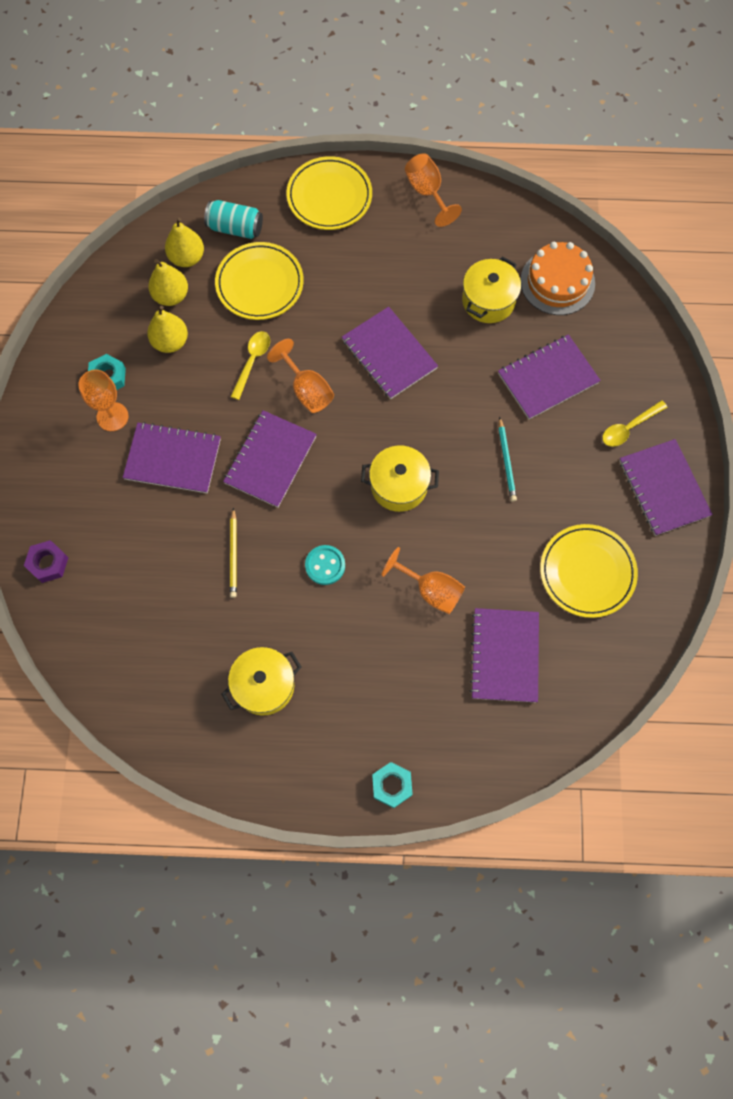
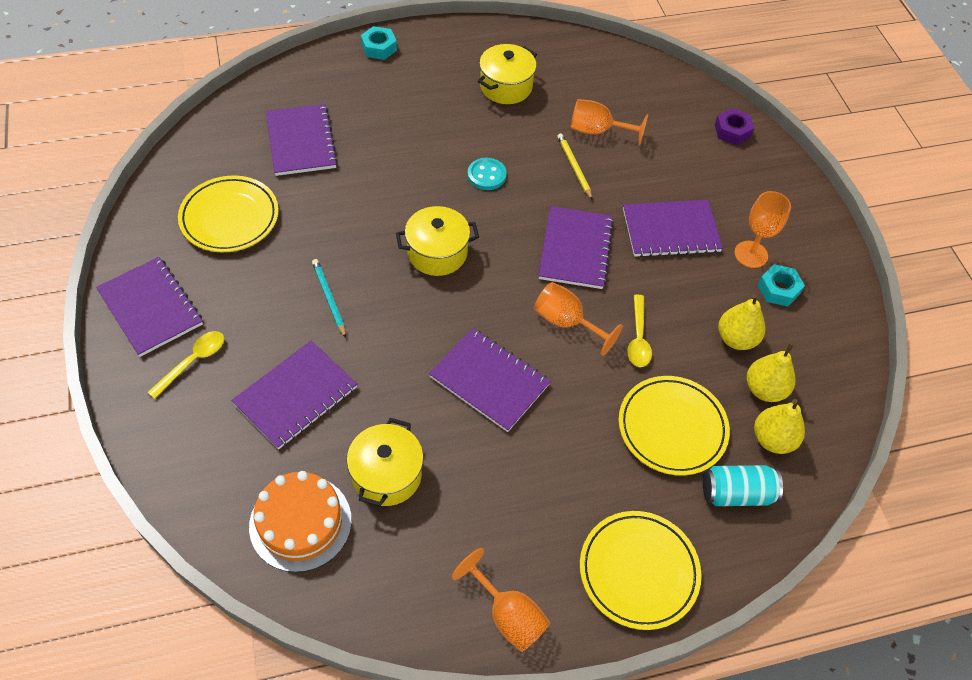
camera: 160 degrees right, 15 degrees down
(431, 590) = (381, 175): orange goblet -> orange goblet (597, 131)

